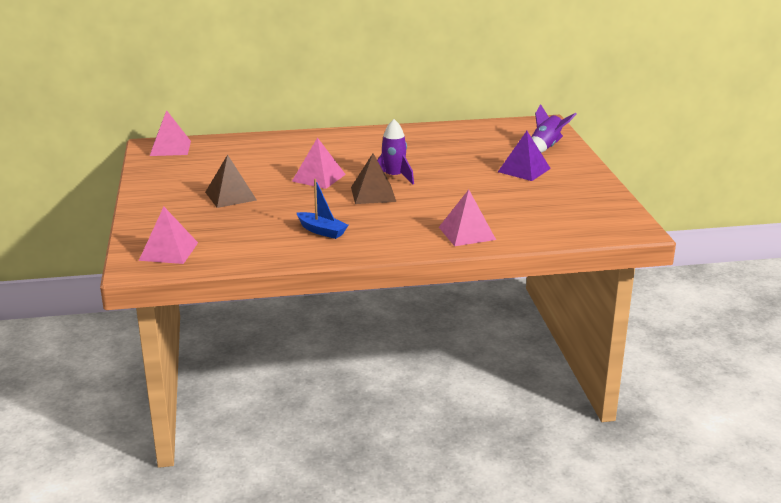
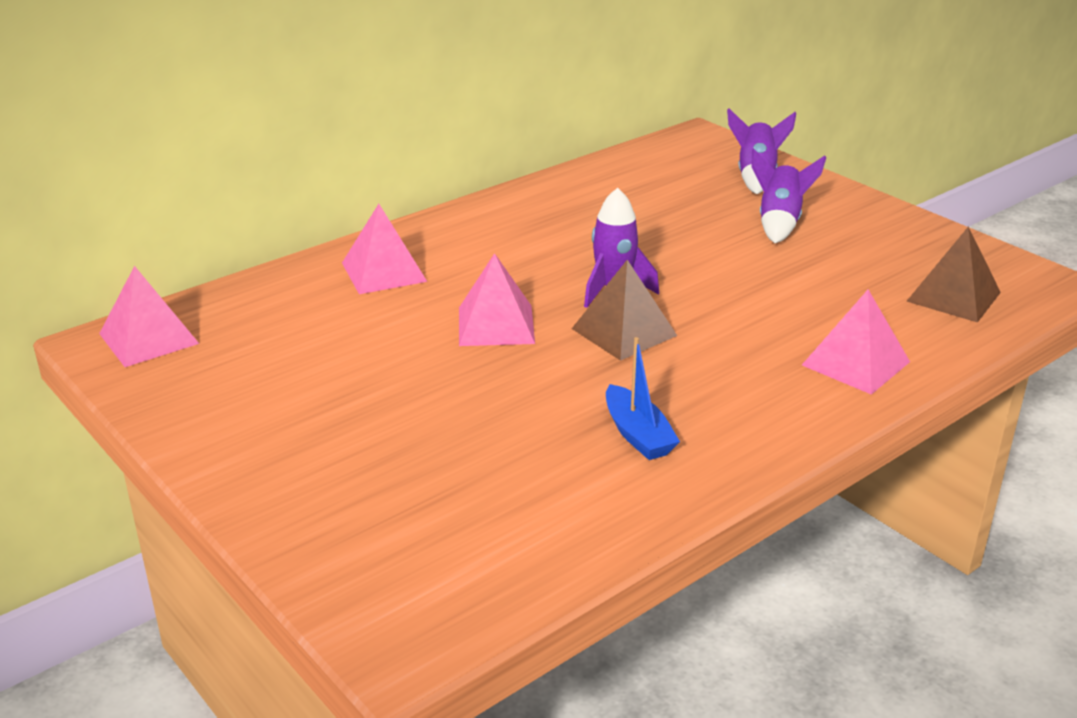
camera: 30 degrees left, 5 degrees up
(169, 251) = (422, 581): pink pyramid -> pink pyramid (384, 272)
(230, 196) = (388, 410): brown pyramid -> brown pyramid (953, 296)
(322, 231) = (637, 434): blue boat -> blue boat turned 60 degrees clockwise
(524, 170) = (779, 223): purple pyramid -> purple rocket

